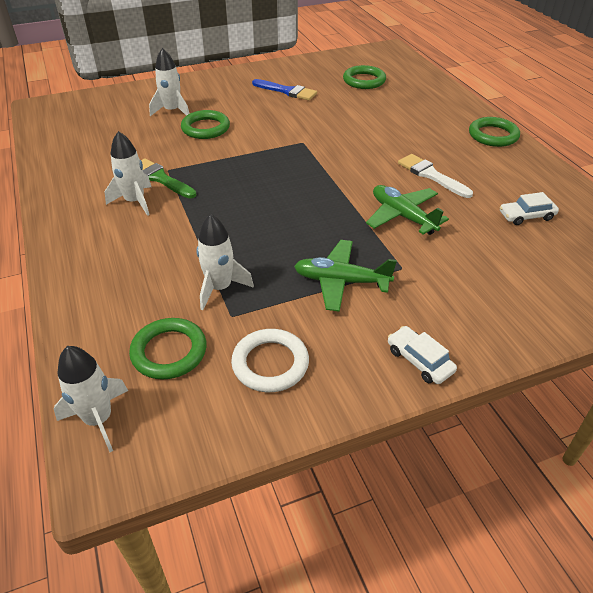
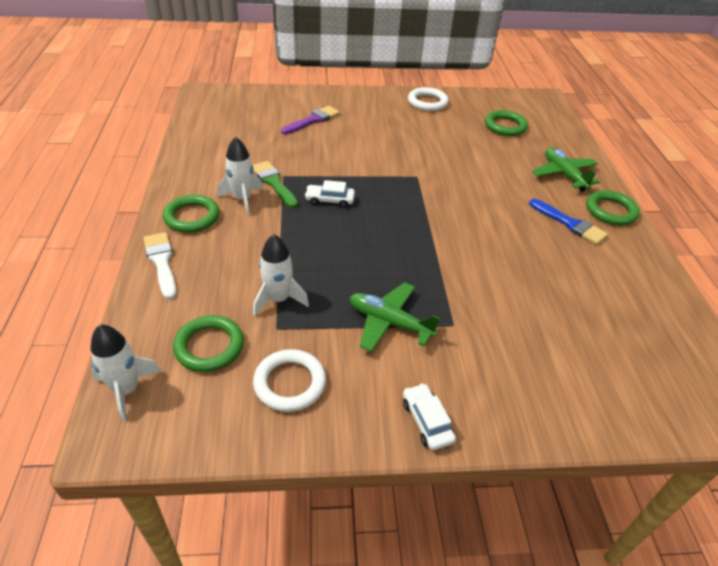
camera: 15 degrees right, 0 degrees up
(172, 111) = (312, 120): white rocket -> purple brush
(205, 128) = (334, 143): green ring -> green ring (192, 217)
(280, 73) = (427, 102): none -> white ring
(287, 91) = (425, 122): blue brush -> blue brush (570, 224)
(402, 216) = (478, 273): green plane -> green plane (563, 174)
(431, 175) = (526, 238): white brush -> white brush (161, 262)
(526, 216) = (605, 304): white car -> white car (330, 200)

